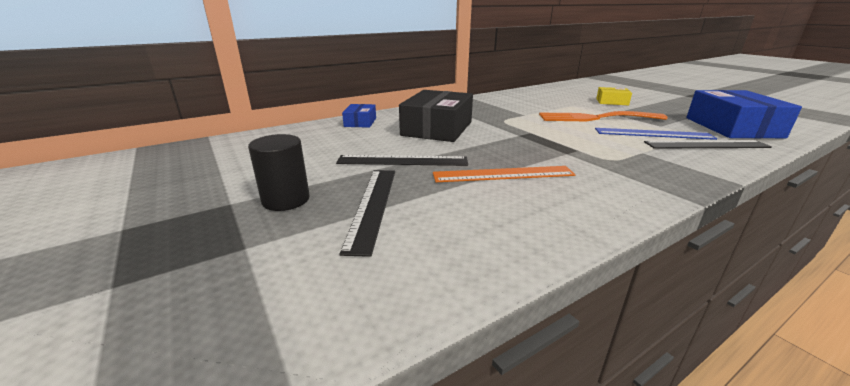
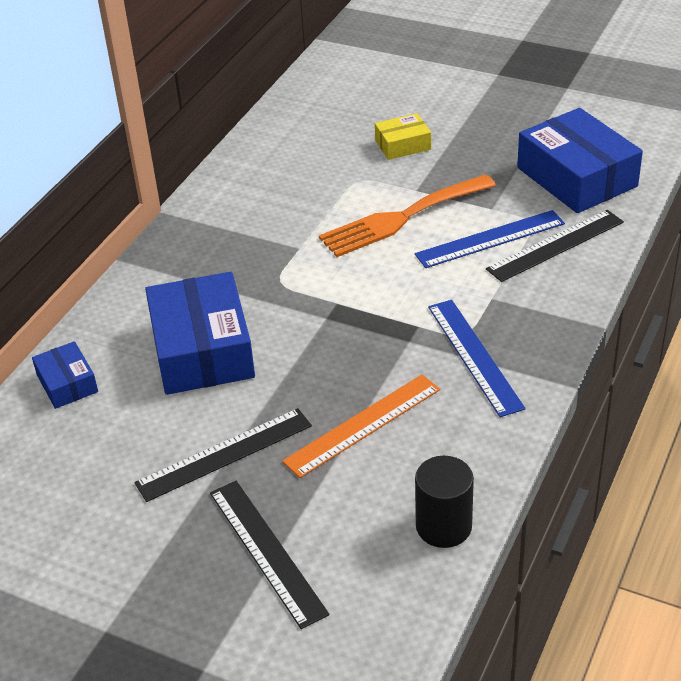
camera: 30 degrees left, 15 degrees up
(286, 200) = (163, 593): black cylinder -> black cylinder (443, 526)
(437, 128) = (202, 350): black box -> blue box
(613, 169) = (474, 356): none -> blue ruler

